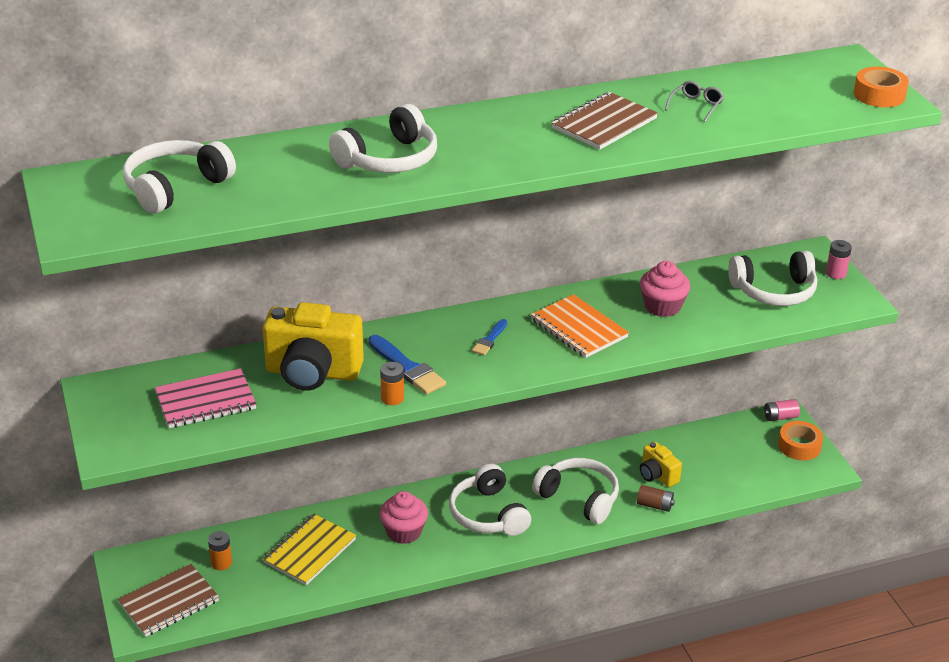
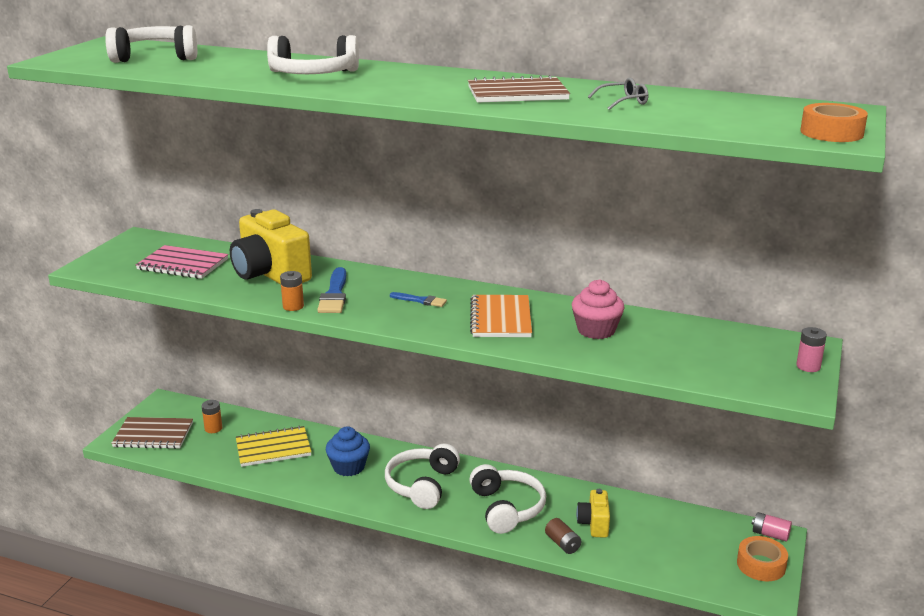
camera: 40 degrees right, 10 degrees down
(404, 532) = (348, 467): pink cupcake -> blue cupcake
(489, 339) = (420, 300): blue brush -> blue brush turned 135 degrees counterclockwise
(774, 291) = (720, 356): white headphones -> none

